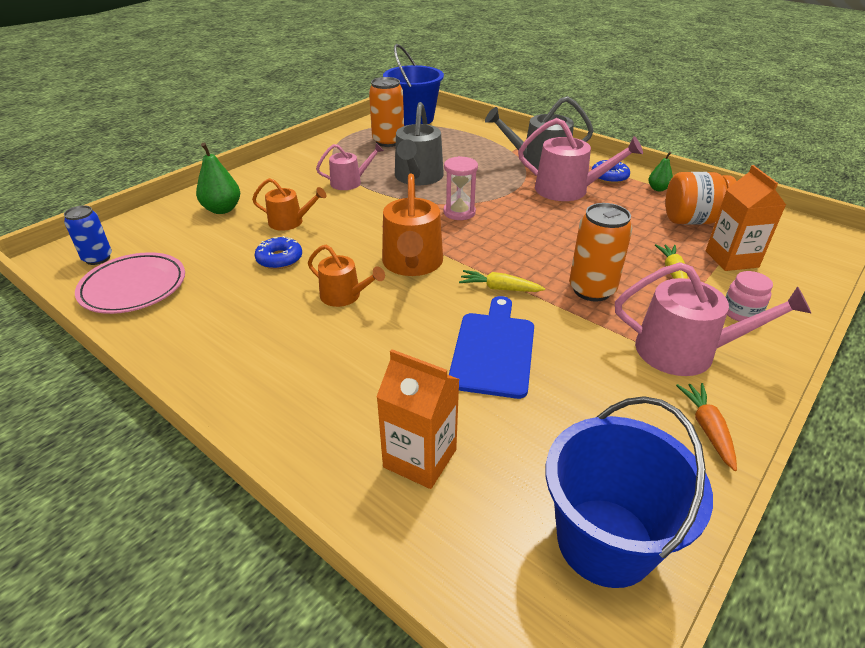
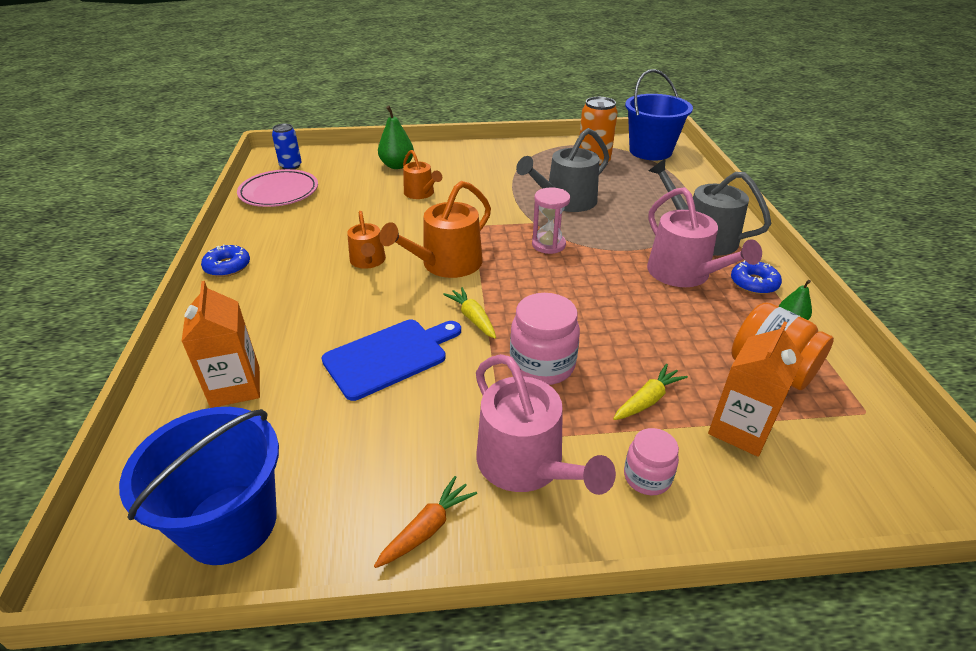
camera: 45 degrees right, 0 degrees up
(279, 259) = (374, 215): blue donut -> blue donut (227, 266)
(350, 182) = (508, 183): pink watering can -> none
(592, 290) = (542, 365): orange can -> pink jar

